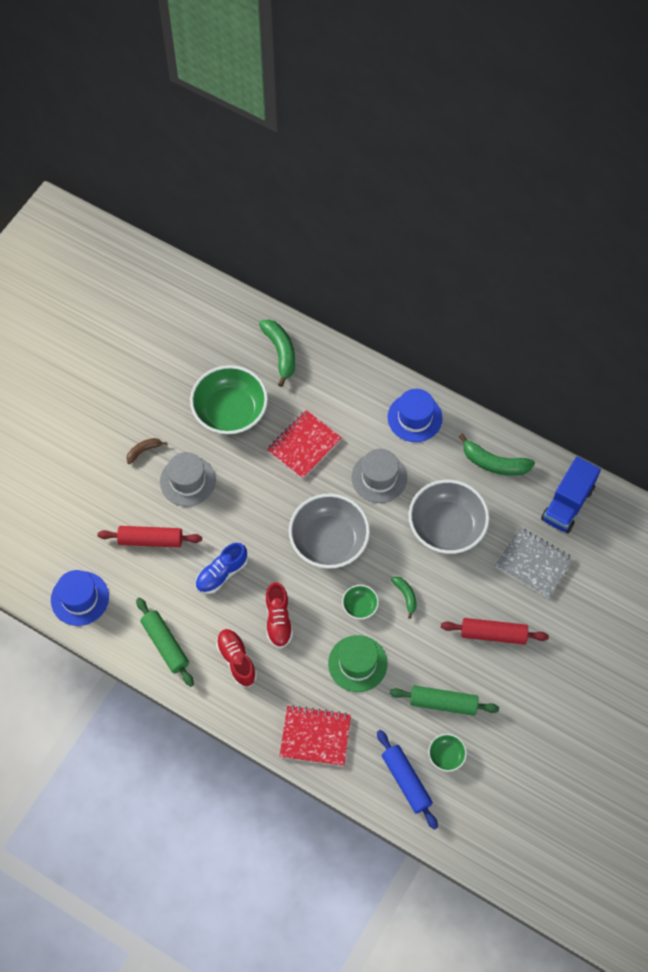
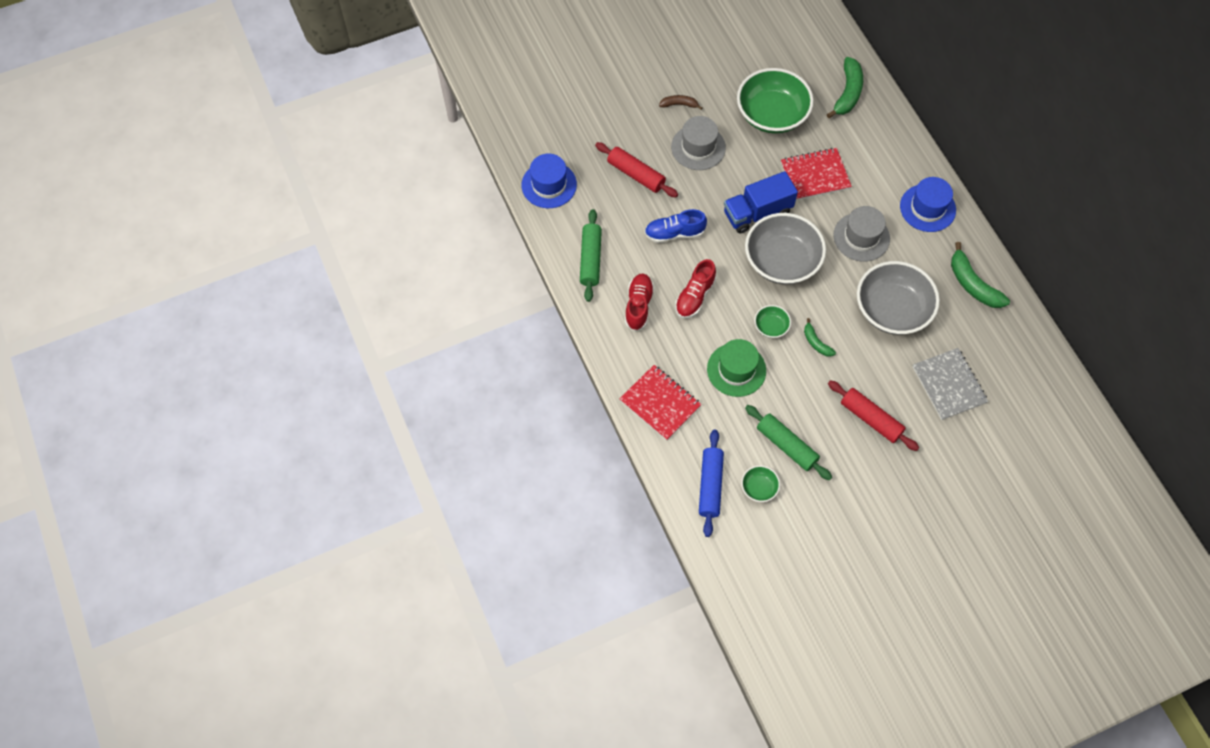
camera: 35 degrees right, 0 degrees up
(405, 596) = (816, 342): green banana -> green banana turned 135 degrees clockwise
(567, 504) = (1016, 356): blue truck -> blue truck (757, 213)

